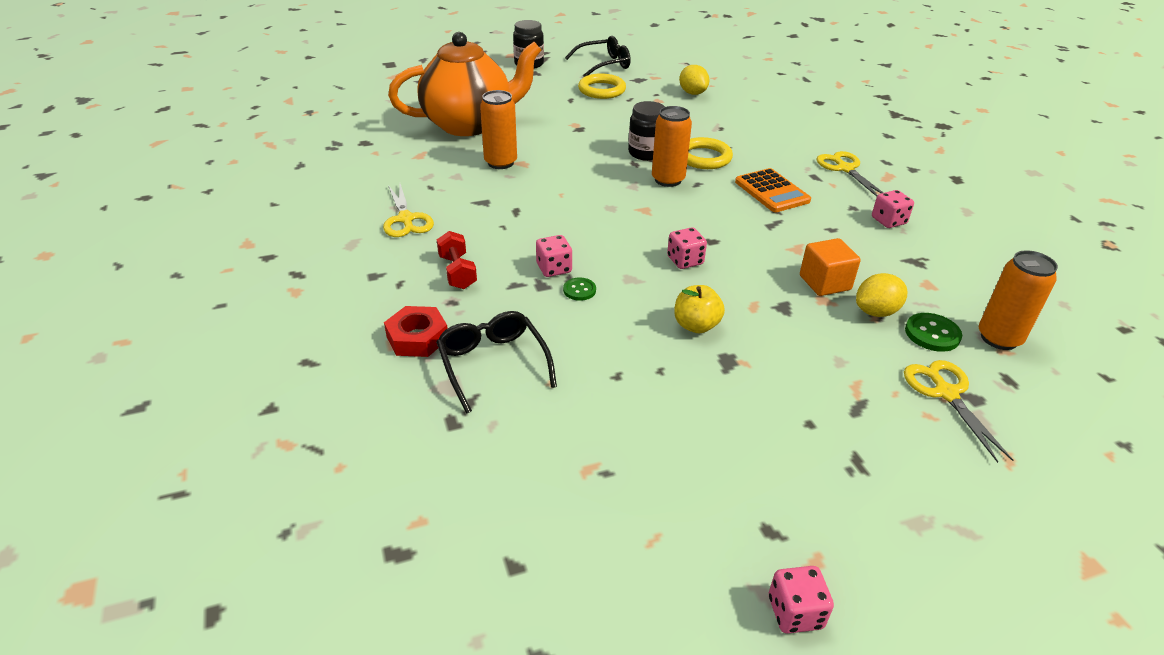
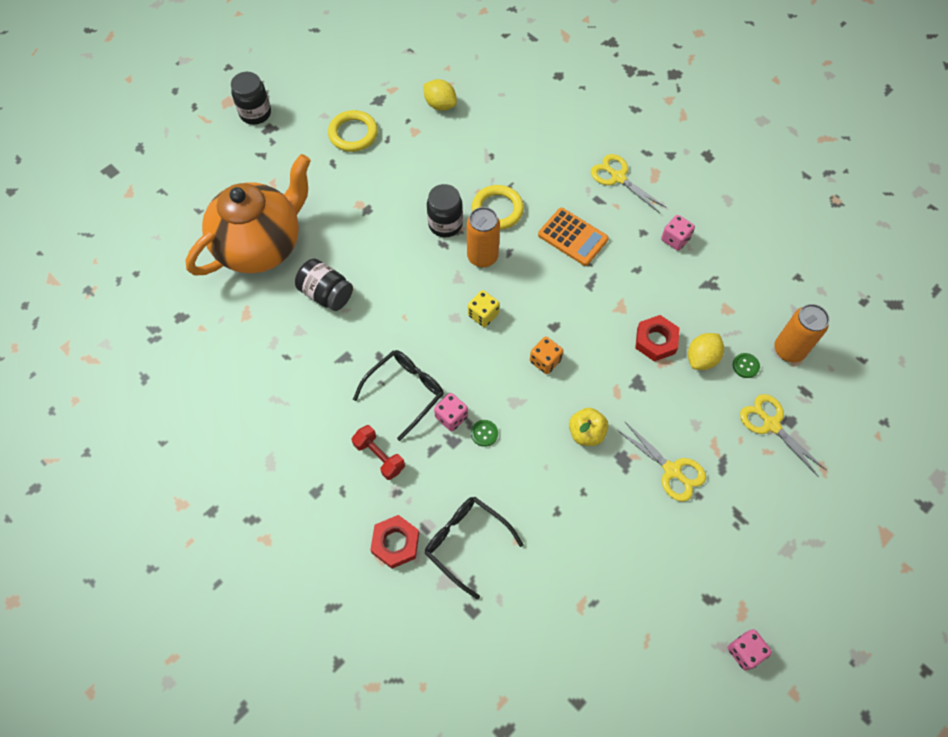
camera: 25 degrees left, 25 degrees up
(406, 219) = (294, 410): yellow scissors -> yellow scissors (672, 471)
(500, 163) = (326, 294): orange can -> black jar
(603, 65) = (330, 85): black glasses -> black glasses (405, 392)
(641, 213) = (483, 315): none -> yellow dice
(685, 261) = (545, 361): pink dice -> orange dice
(824, 283) = (656, 341): orange cube -> red nut
(932, 334) = (745, 366): green button -> green button, size x0.66

